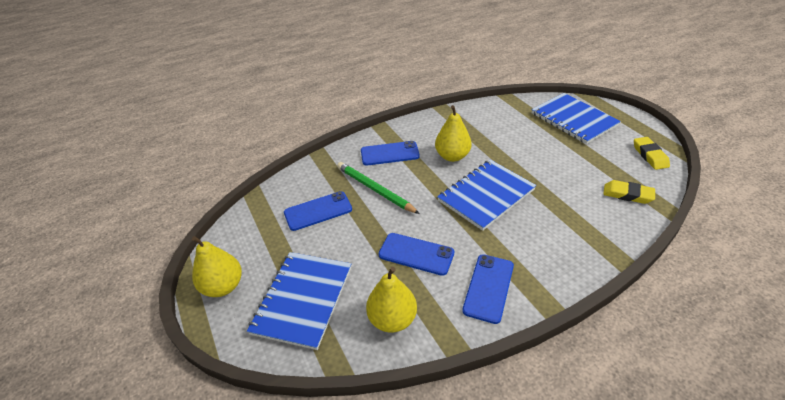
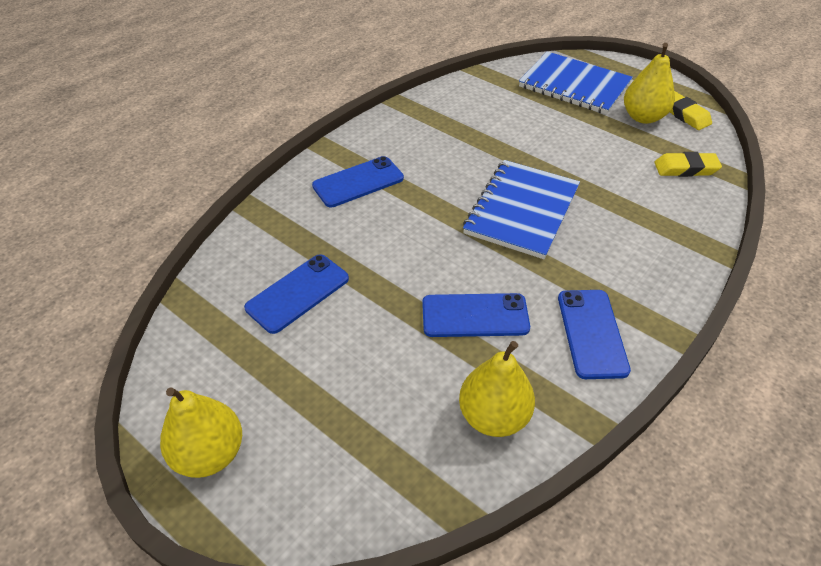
camera: 25 degrees left, 5 degrees up
(303, 300) = (350, 431): blue notebook -> none
(375, 189) = (366, 239): green pencil -> none
(452, 156) = (448, 167): yellow pear -> yellow pear (643, 117)

